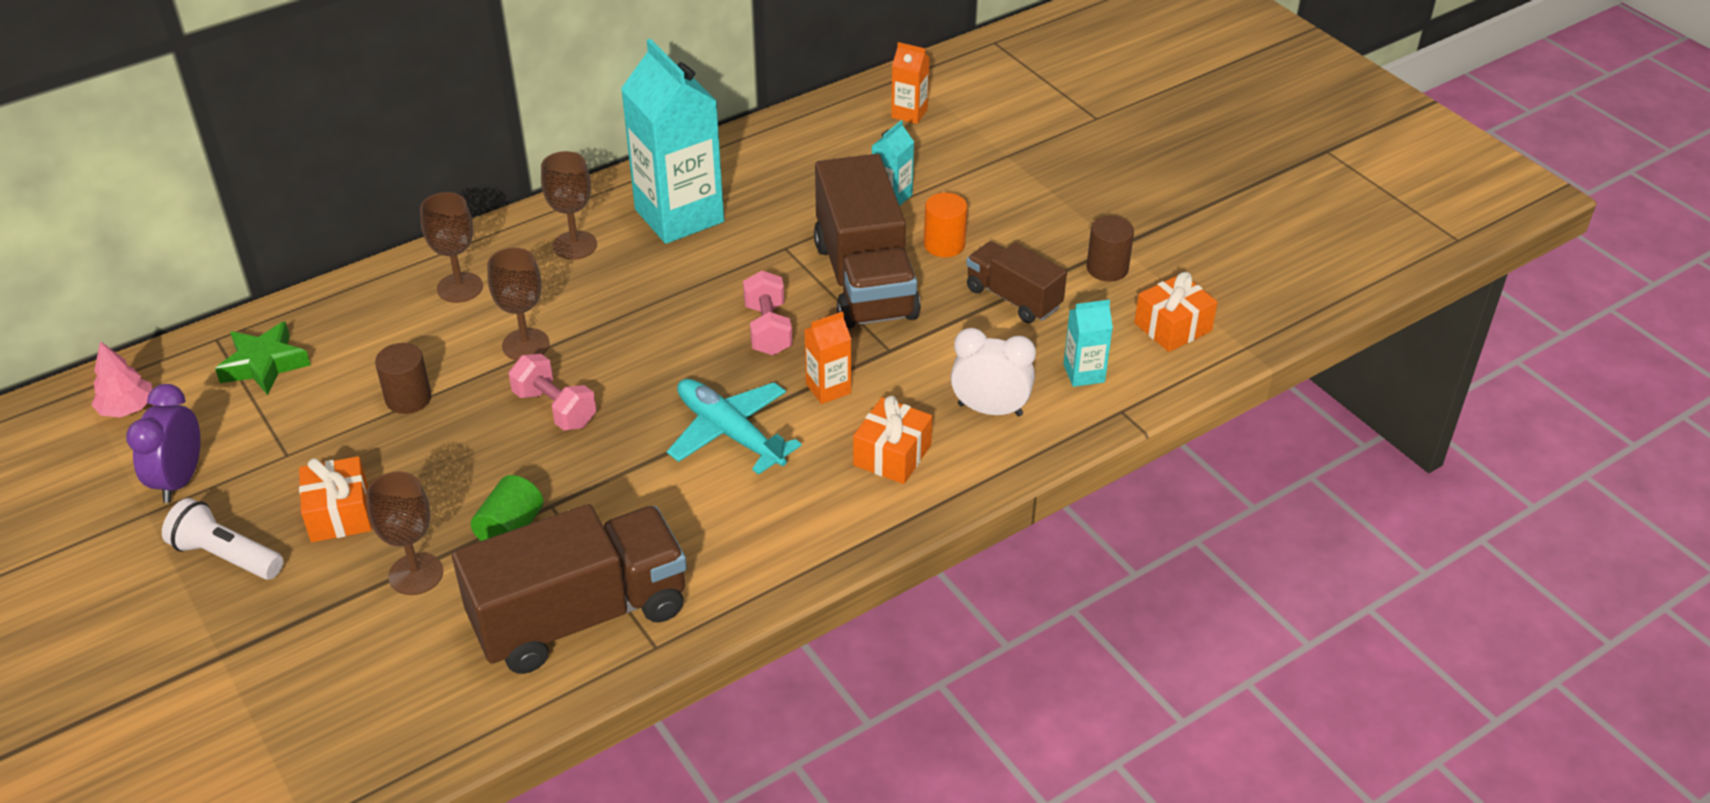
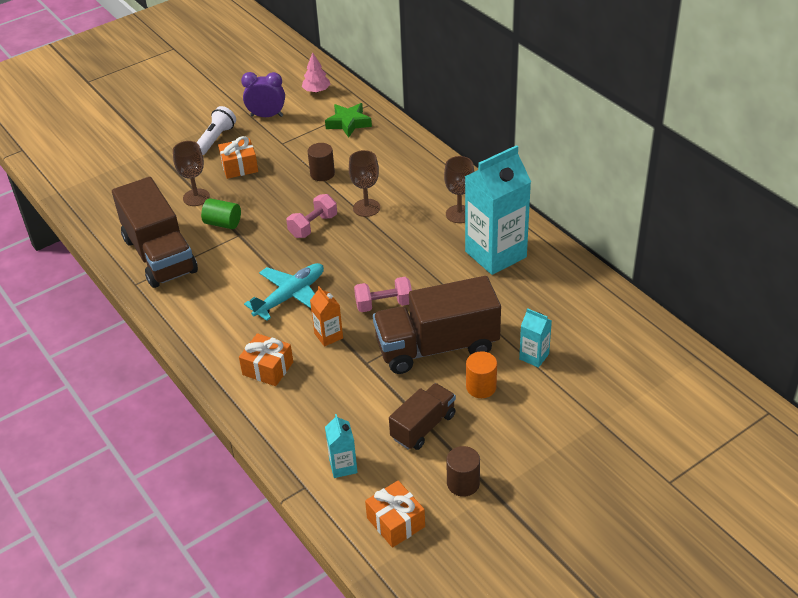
camera: 90 degrees right, 0 degrees up
(460, 287) = (415, 176): brown goblet -> none
(909, 113) = (644, 362): orange carton -> none
(990, 410) = (307, 415): white clock -> none

